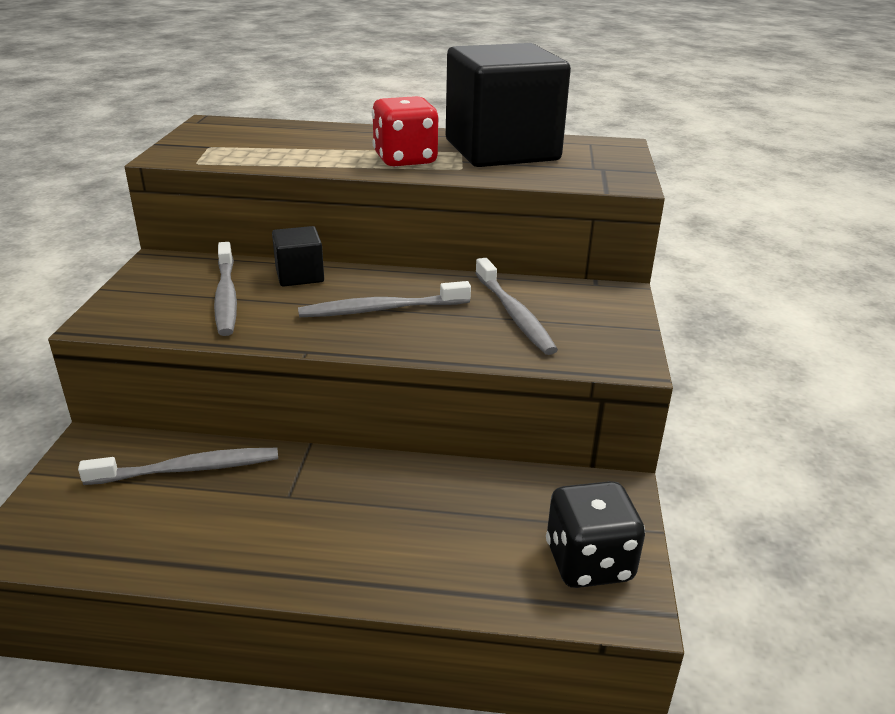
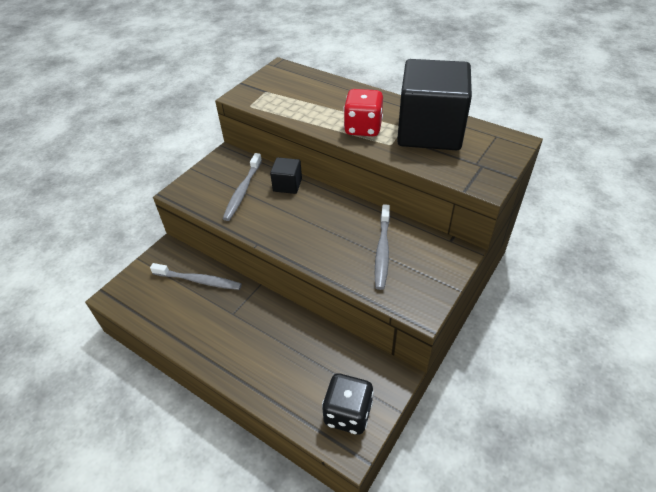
camera: 30 degrees right, 15 degrees up
(381, 309) = (312, 224): grey toothbrush -> none

